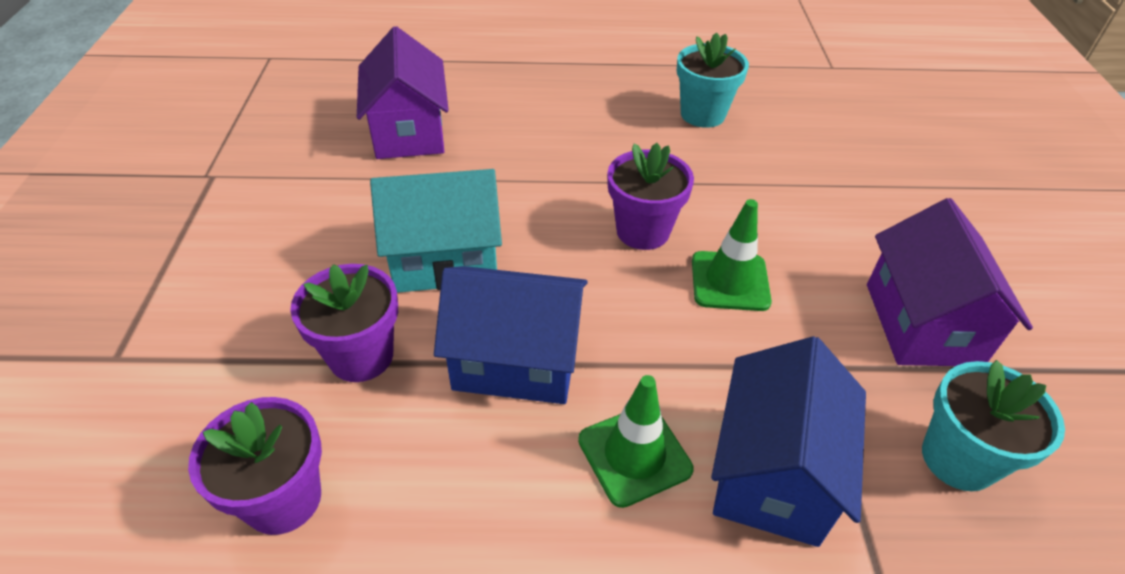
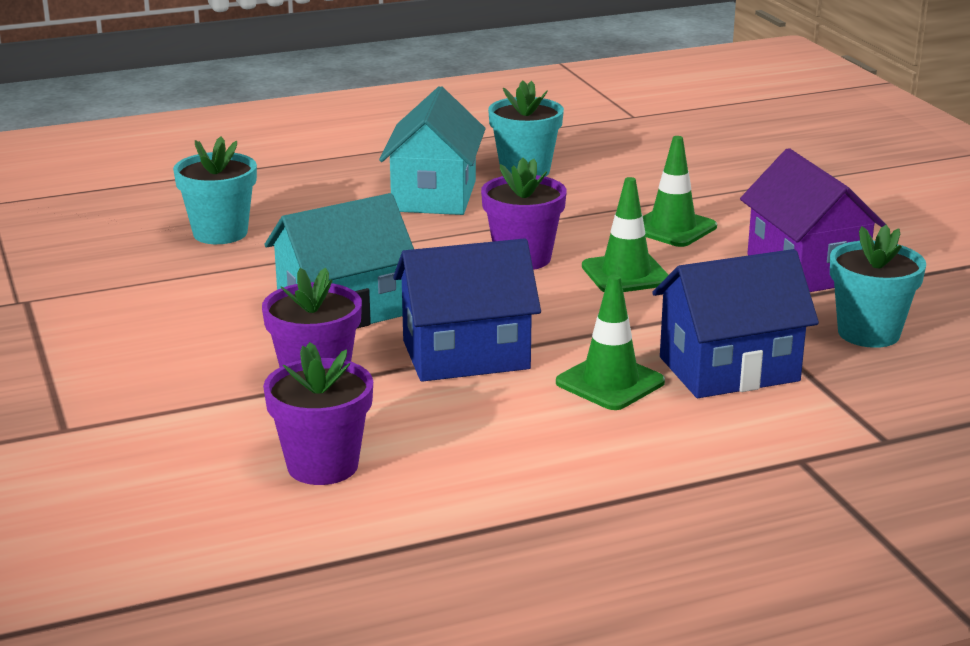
camera: 20 degrees left, 20 degrees down
(409, 132) = (220, 233): purple house -> turquoise flower pot
(608, 128) = (434, 196): none -> turquoise house
(772, 474) = (729, 369): blue house -> blue house turned 75 degrees clockwise
(805, 224) = (672, 228): none -> green traffic cone

